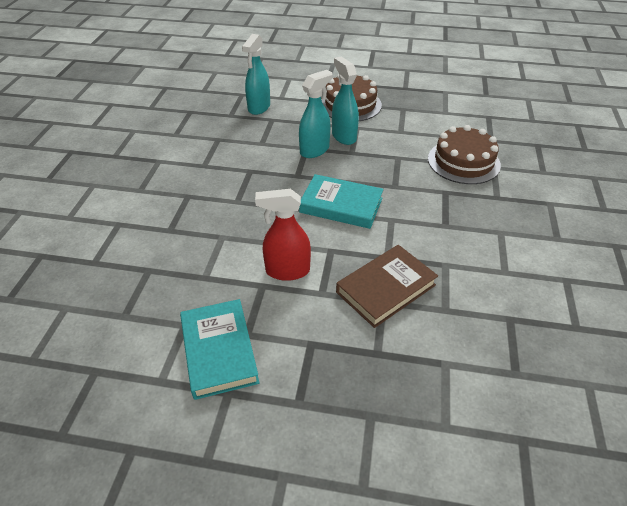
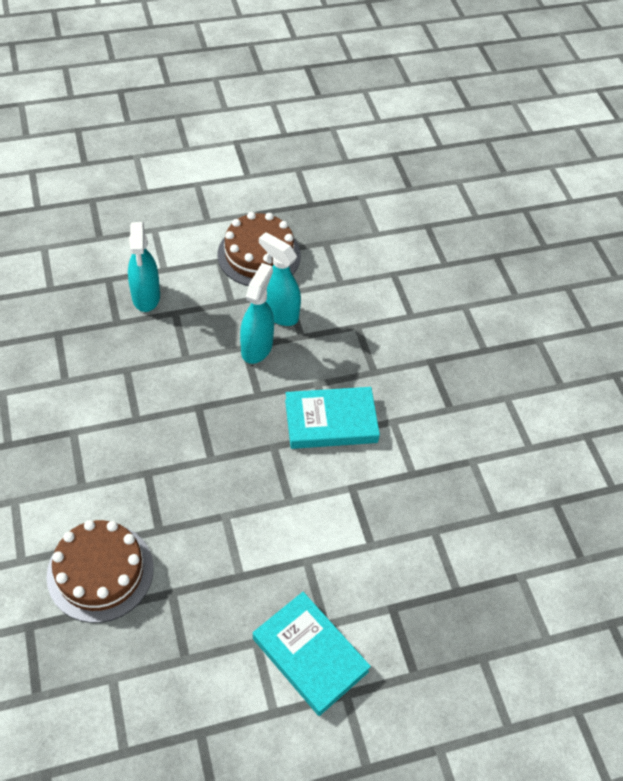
camera: 30 degrees left, 10 degrees up
(287, 271) = (322, 532): red spray bottle -> none
(386, 288) = (430, 514): brown book -> none
(463, 162) = (430, 308): brown cake -> brown cake (100, 572)

